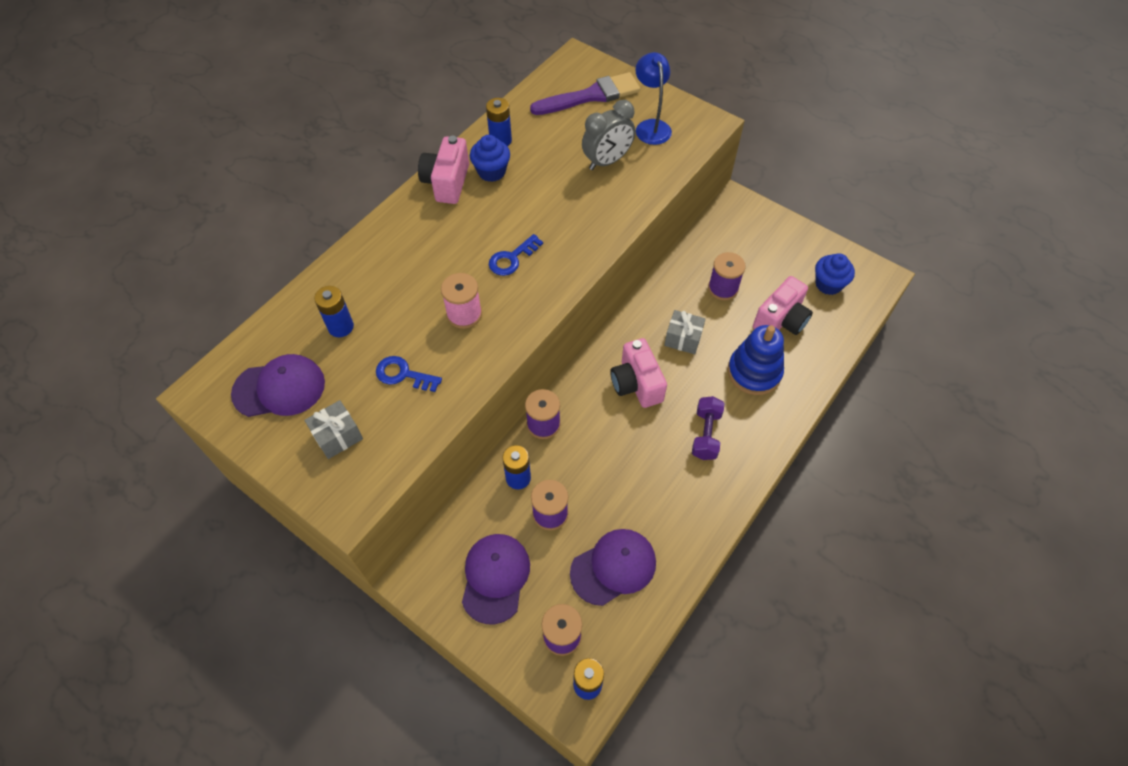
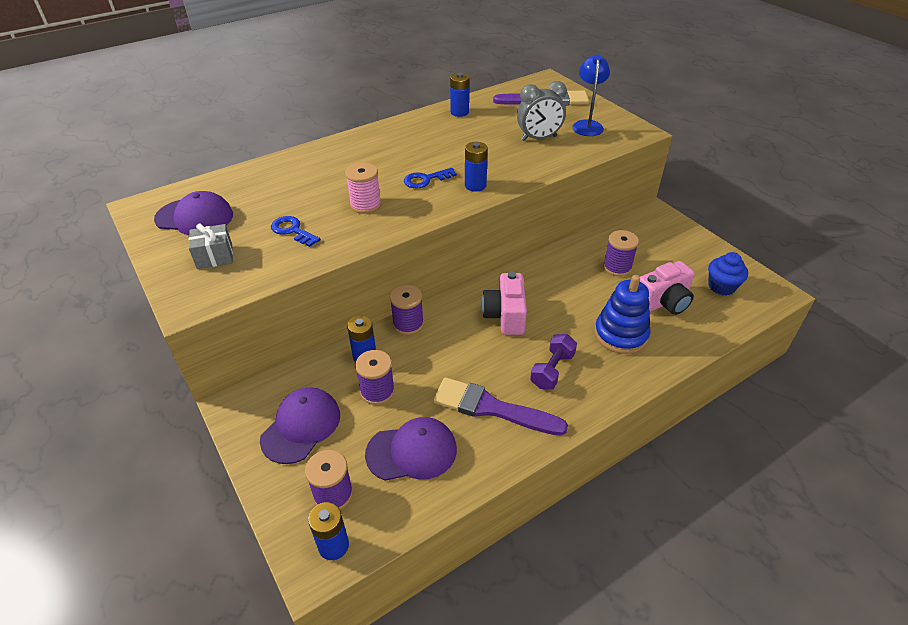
camera: 20 degrees right, 15 degrees down
(341, 327) = (266, 192): blue battery -> blue battery (475, 185)
(447, 182) = (403, 128): pink camera -> none
(491, 172) = (441, 128): blue cupcake -> none
(667, 495) = (492, 408): none -> purple brush
(683, 339) = (563, 294): grey gift -> none

